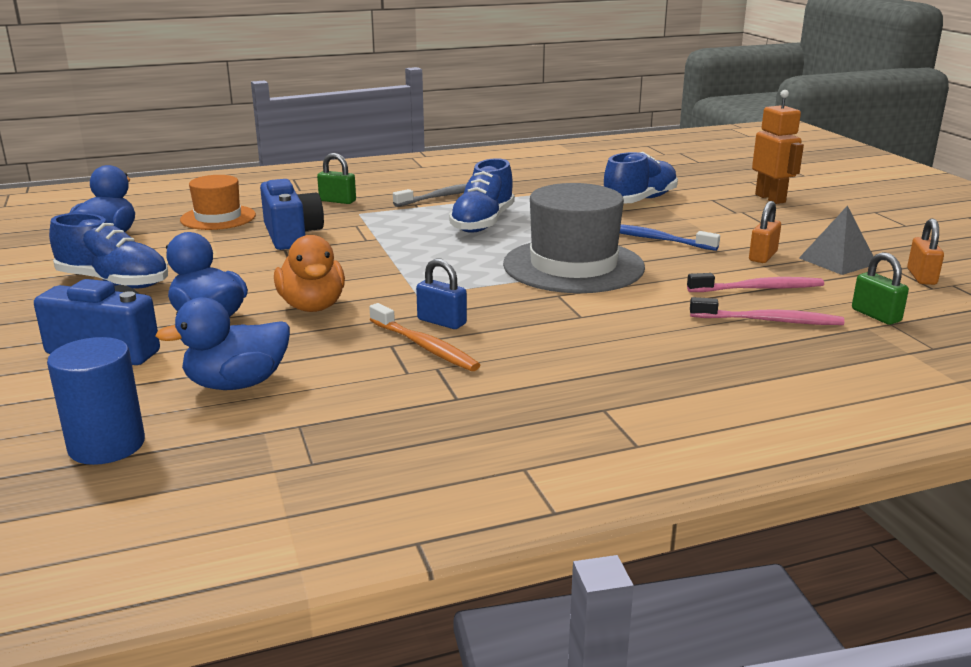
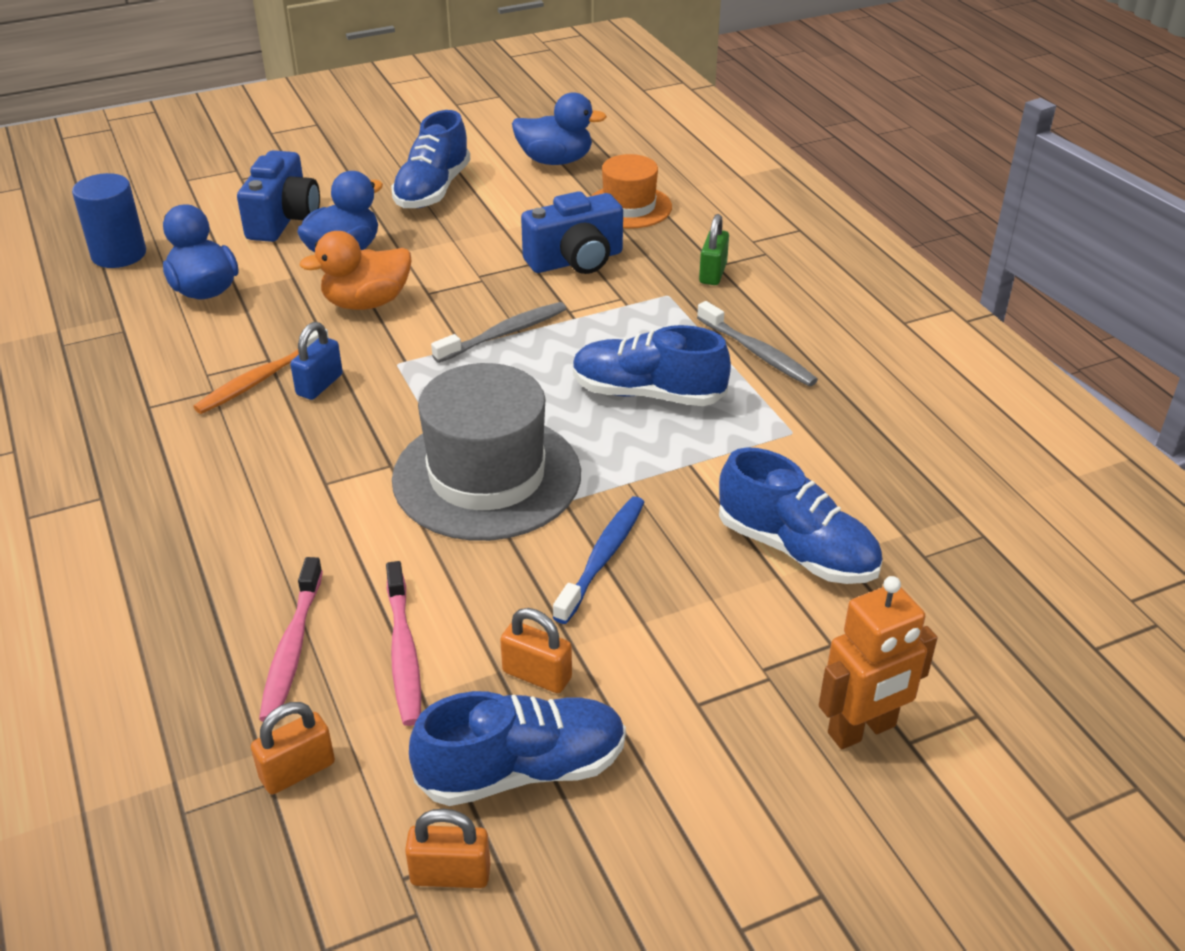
camera: 85 degrees right, 15 degrees up
(389, 259) = (504, 334): none -> grey toothbrush
(837, 261) = (522, 770): grey pyramid -> blue shoe
(876, 315) = (297, 770): green padlock -> orange padlock

